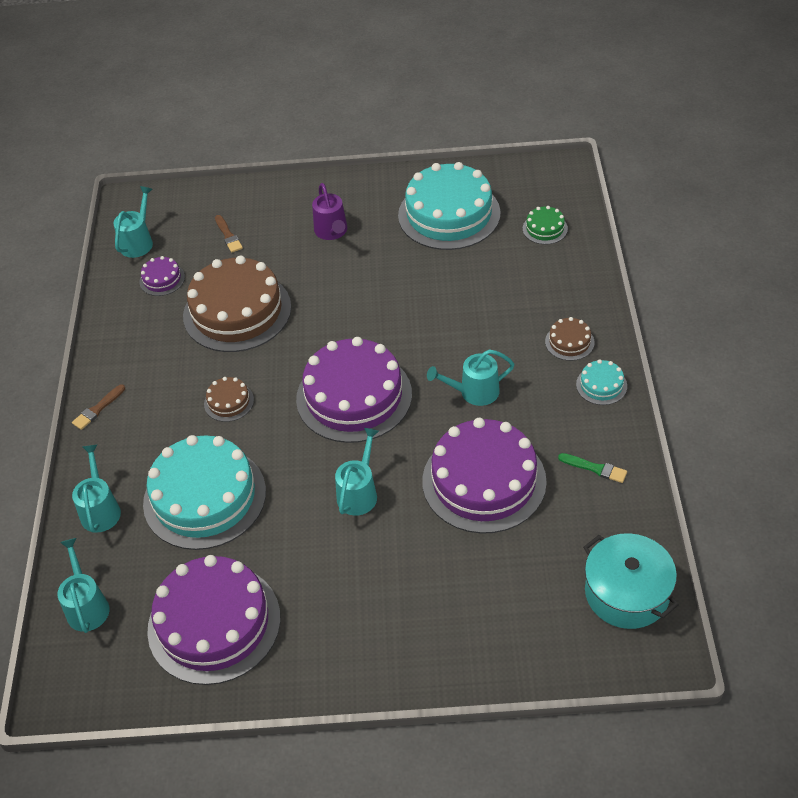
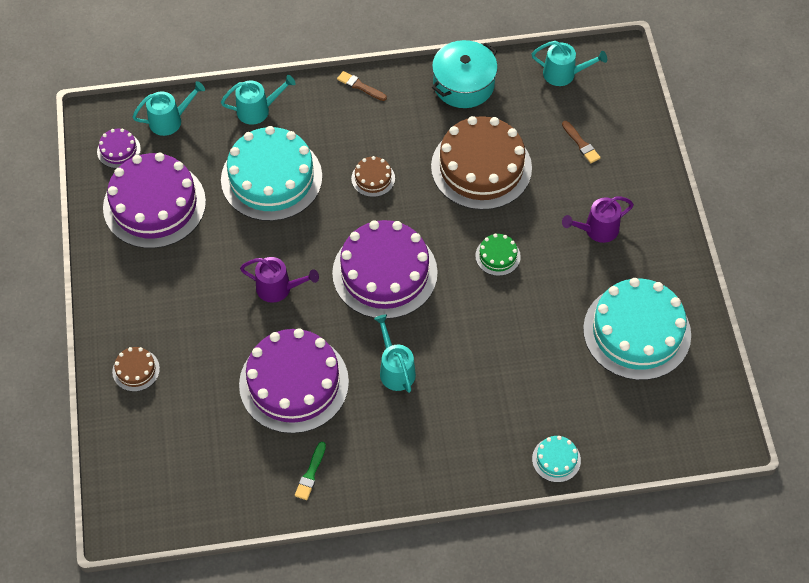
camera: 80 degrees right, 10 degrees up
(162, 279) = (516, 102): purple cake -> purple cake (118, 150)
(228, 235) = (581, 144): brown brush -> brown brush turned 90 degrees counterclockwise
(359, 493) = (278, 288): turquoise watering can -> purple watering can
(545, 228) = (626, 424): green cake -> green cake (497, 256)
(569, 342) = (465, 450): brown cake -> brown cake (136, 370)
(601, 385) = (410, 479): turquoise cake -> turquoise cake (556, 459)
(627, 593) = (180, 498): turquoise pot -> turquoise pot (463, 84)

